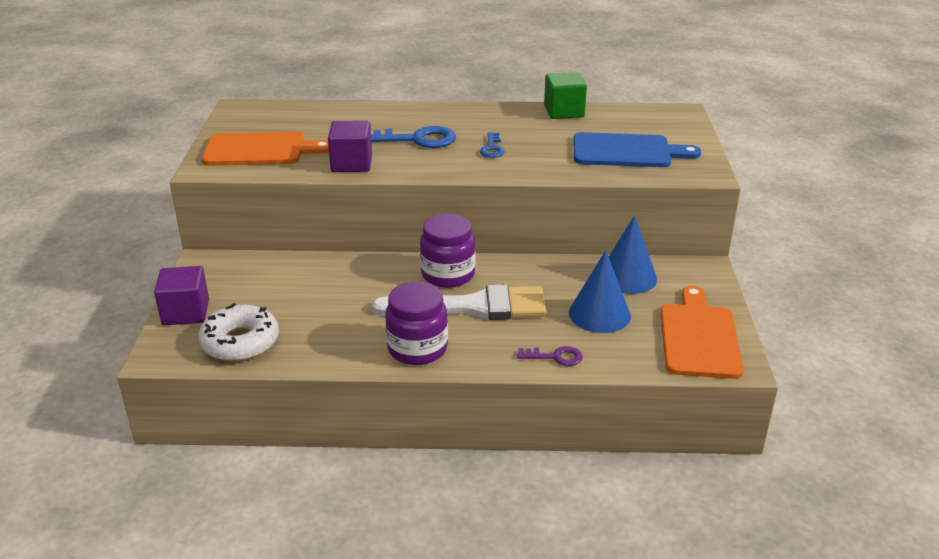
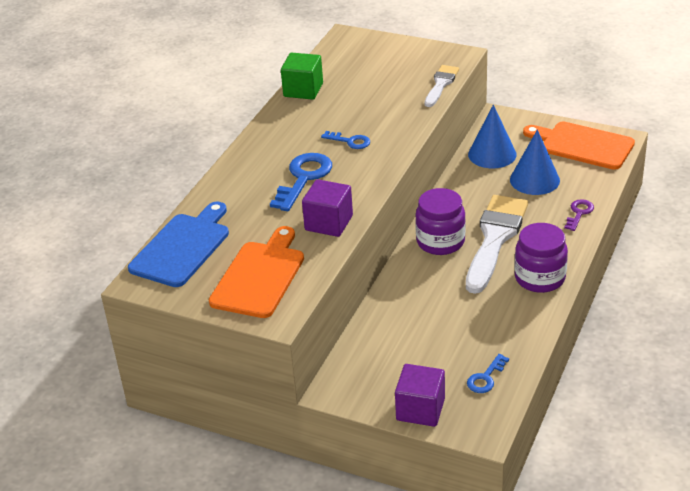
camera: 65 degrees left, 5 degrees up
(240, 342) = (486, 378): white donut -> blue key
(626, 151) = (400, 79): blue cutting board -> blue cutting board (182, 247)
(636, 174) = (441, 84): none -> white brush

